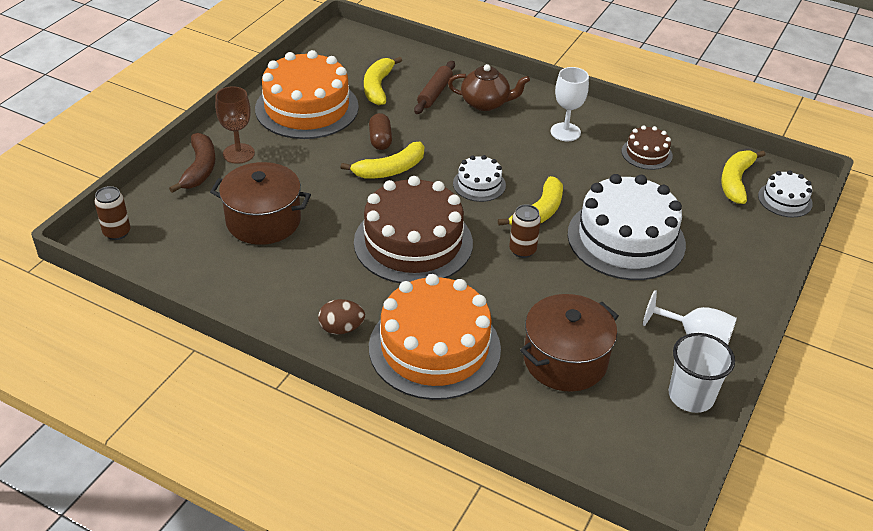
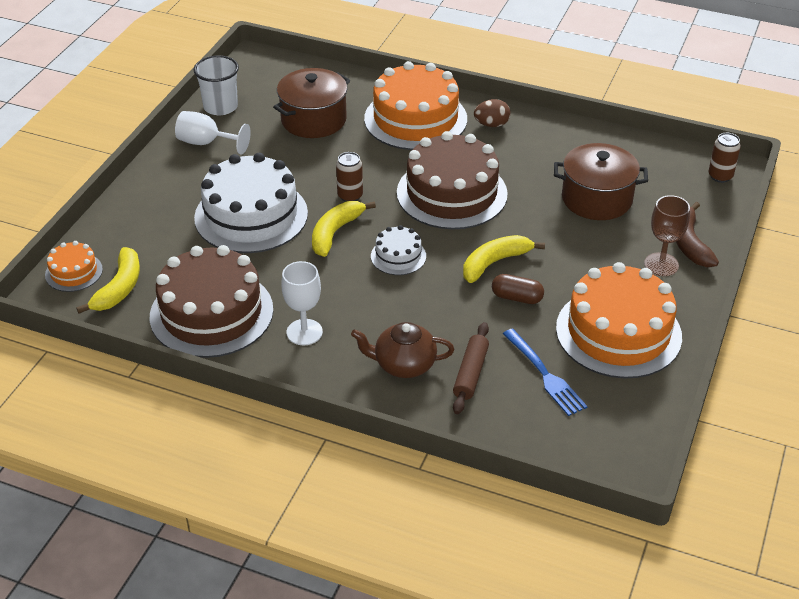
camera: 175 degrees right, 0 degrees up
(378, 87) = (545, 375): yellow banana -> blue fork
(380, 140) = (517, 298): brown capsule -> brown capsule turned 60 degrees counterclockwise
(646, 153) = (211, 313): brown cake -> brown cake, size x2.10
(785, 200) = (74, 272): white cake -> orange cake

